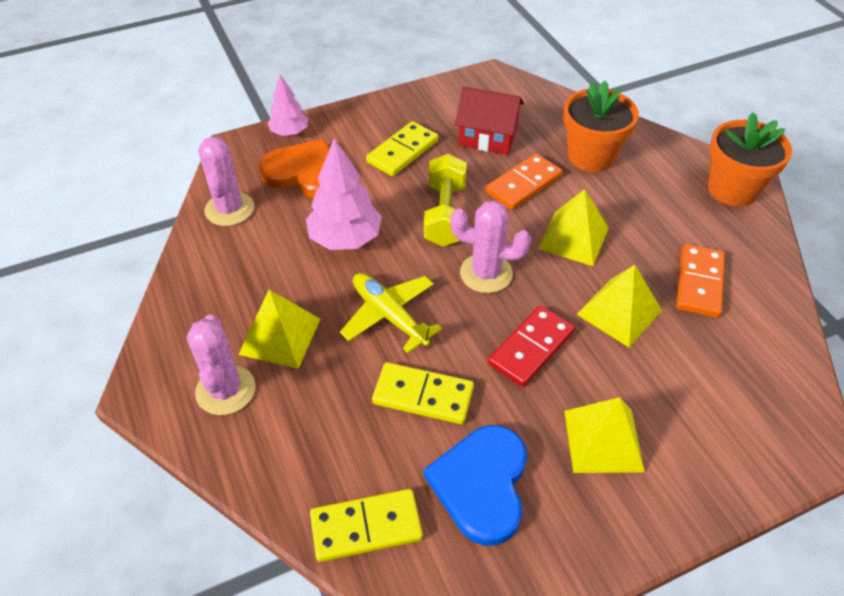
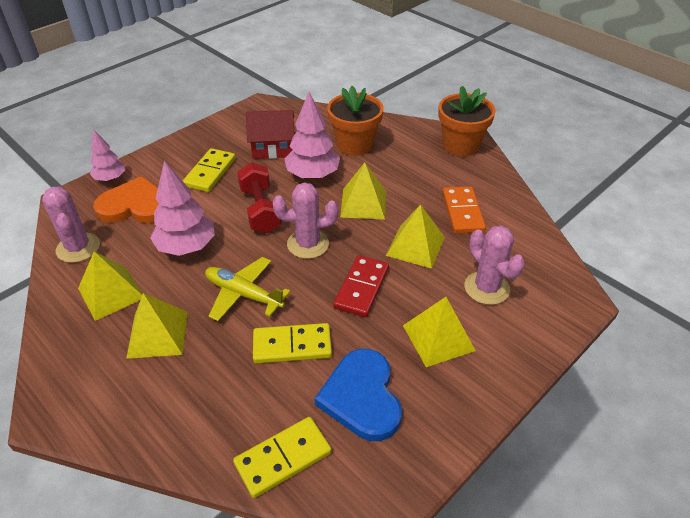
camera: 20 degrees left, 5 degrees down
(225, 390) = (125, 389): pink cactus -> pink cactus (486, 288)
(247, 272) = (111, 293): none -> yellow pyramid
(445, 214) = (260, 210): yellow dumbbell -> red dumbbell
(523, 184) = (312, 175): orange domino -> pink tree

